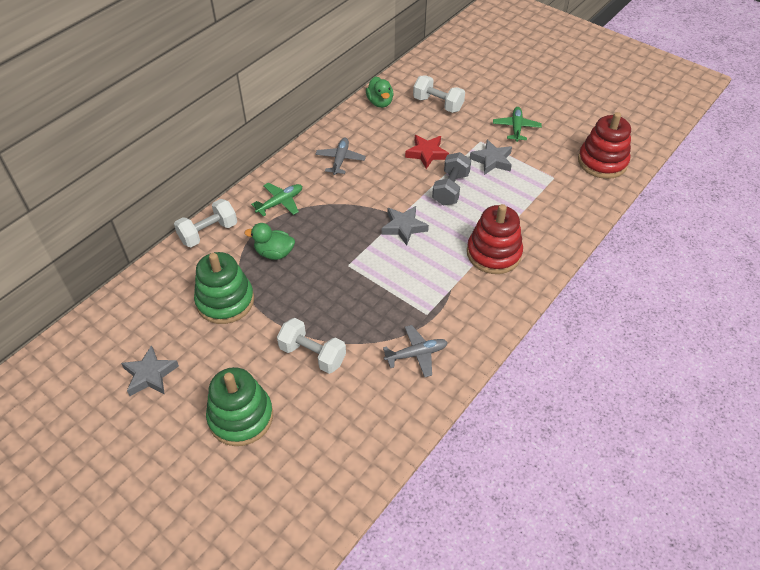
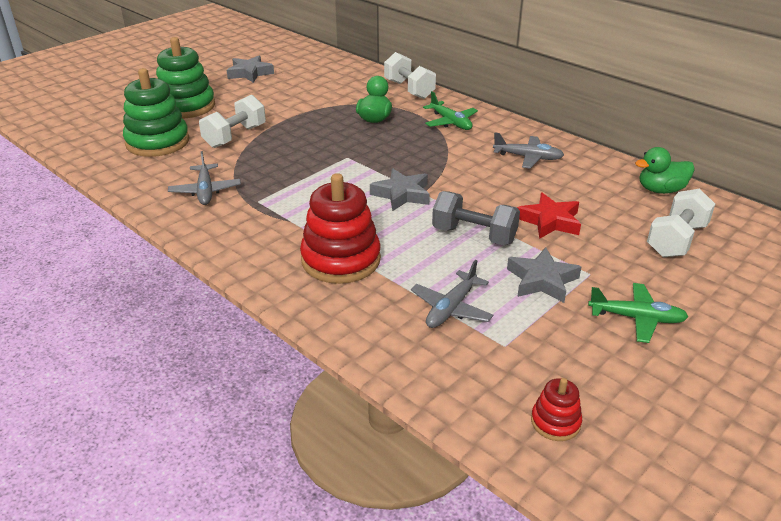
camera: 95 degrees right, 15 degrees down
(225, 301) = (318, 98): green stacking toy -> green stacking toy (157, 142)
(529, 198) = (451, 308): none -> grey plane
(602, 162) = (555, 422): red stacking toy -> red stacking toy, size x0.48

